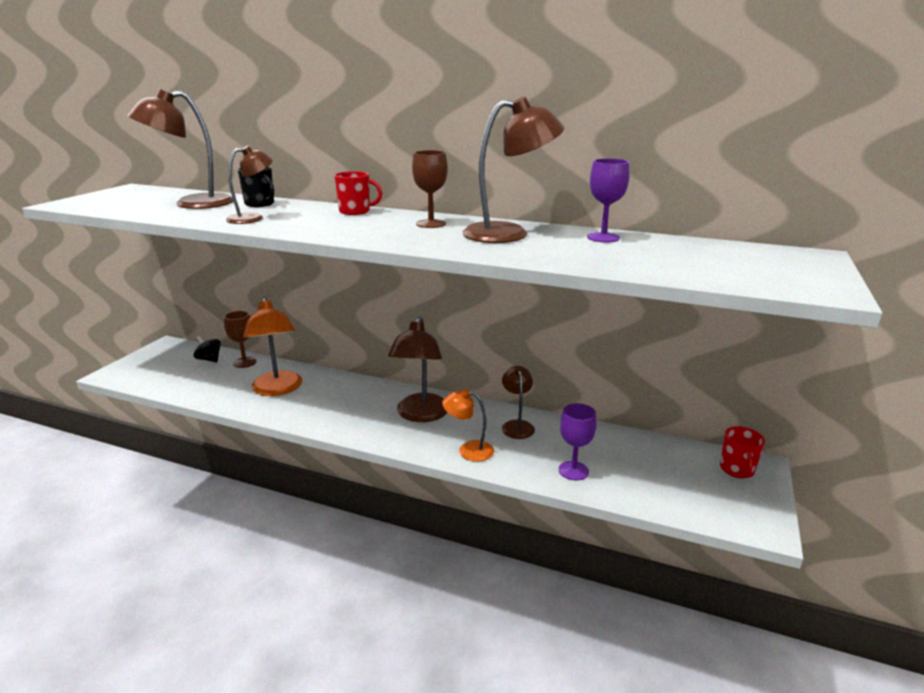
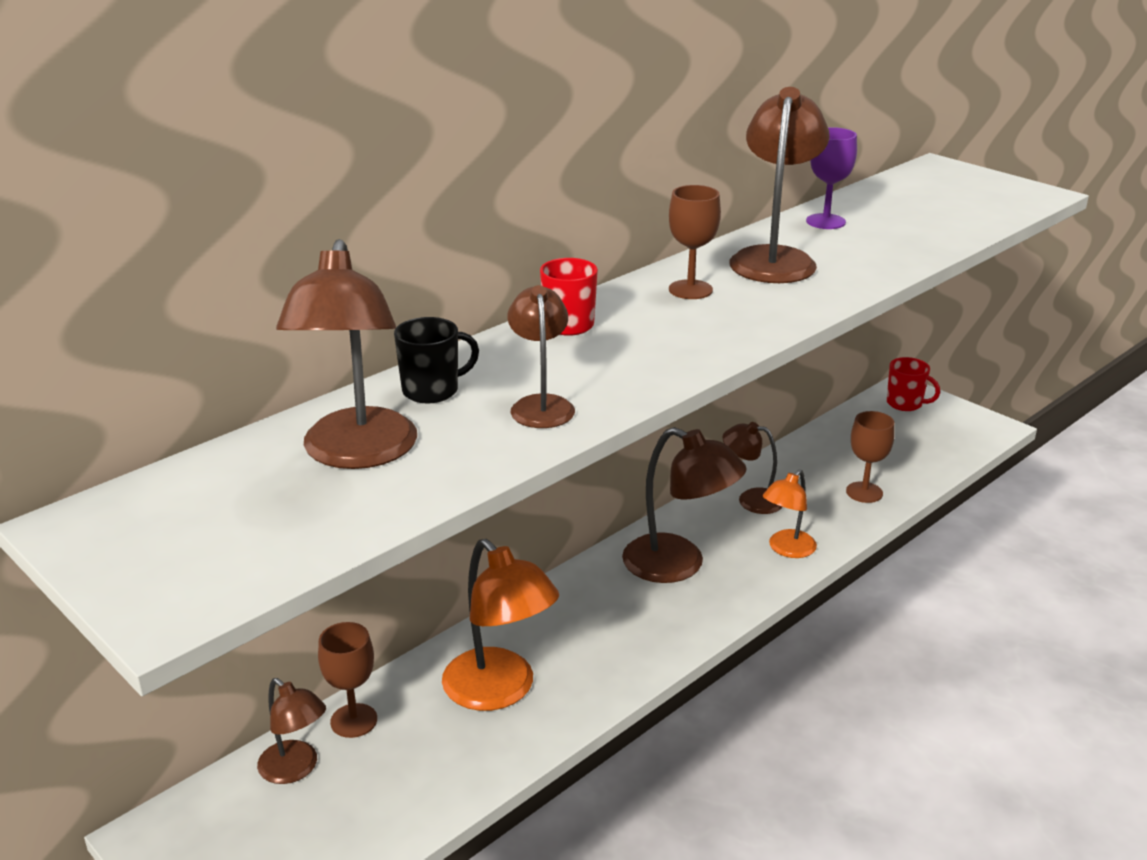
camera: 65 degrees left, 5 degrees up
(209, 359) = (295, 769): black spinning top -> brown lamp
(278, 389) = (500, 691): orange lamp -> orange lamp turned 45 degrees clockwise
(573, 471) = (864, 492): purple goblet -> brown goblet

